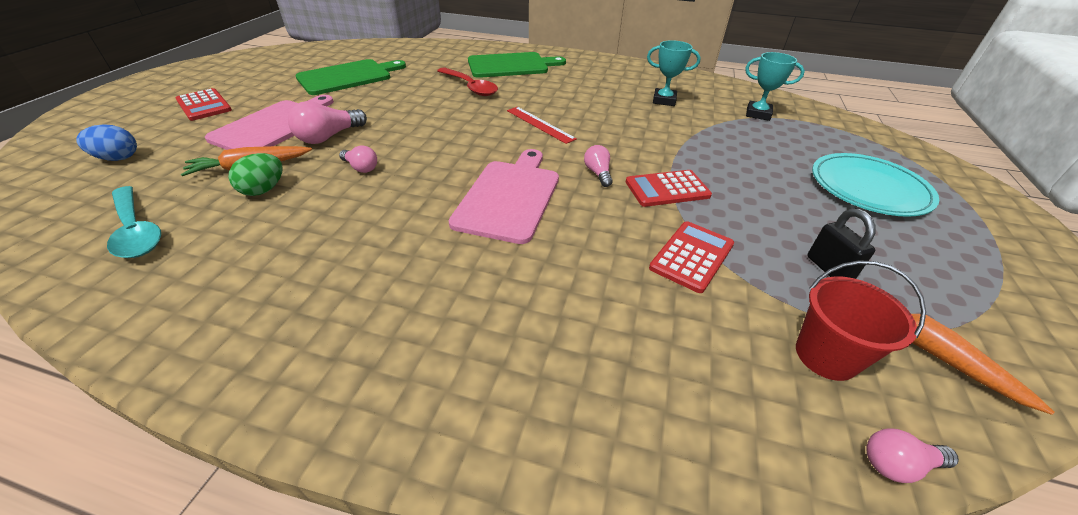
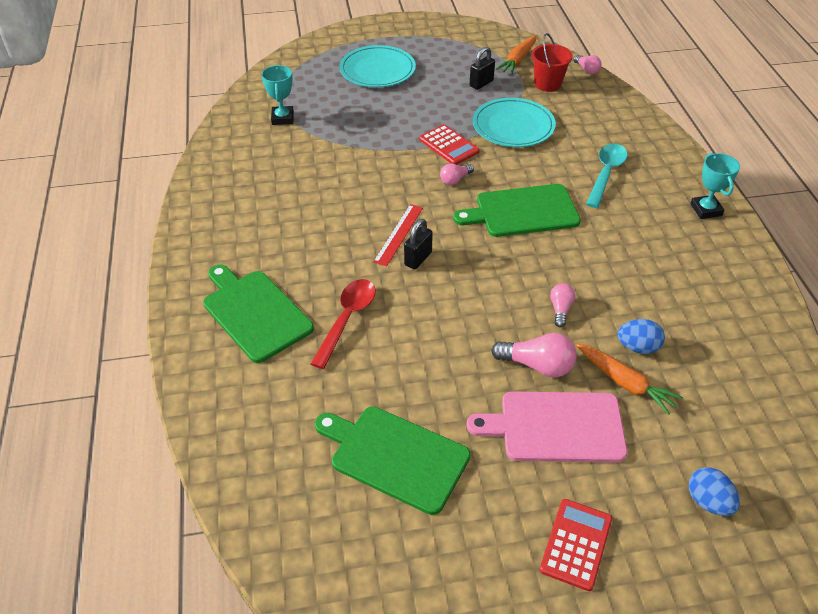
camera: 115 degrees left, 5 degrees up
(136, 230) = (737, 380): turquoise spoon -> turquoise spoon (606, 174)
(264, 190) = (637, 347): green egg -> blue egg
(501, 124) = (418, 259): none -> black padlock
(509, 197) = (522, 211): pink cutting board -> green cutting board
(664, 100) = (287, 172): turquoise trophy -> turquoise trophy (705, 210)
(691, 256) = (513, 126): red calculator -> turquoise plate

